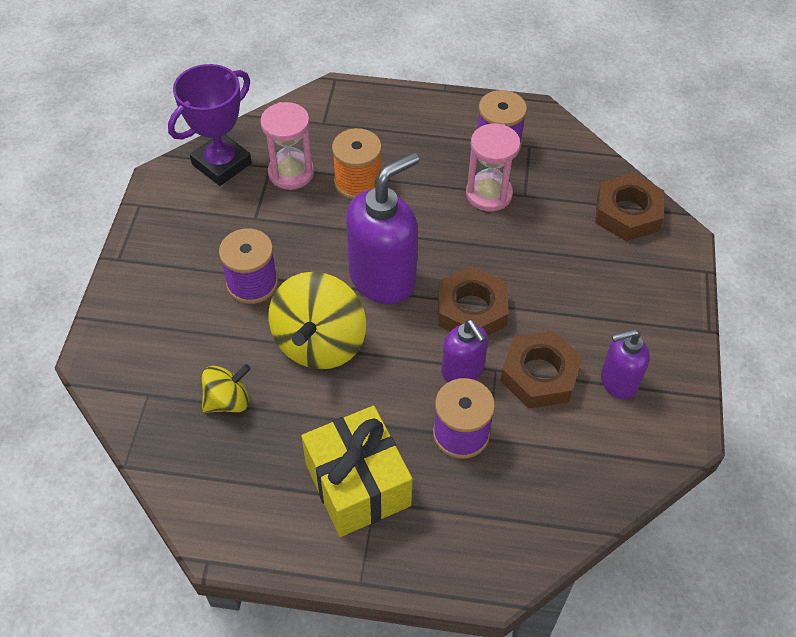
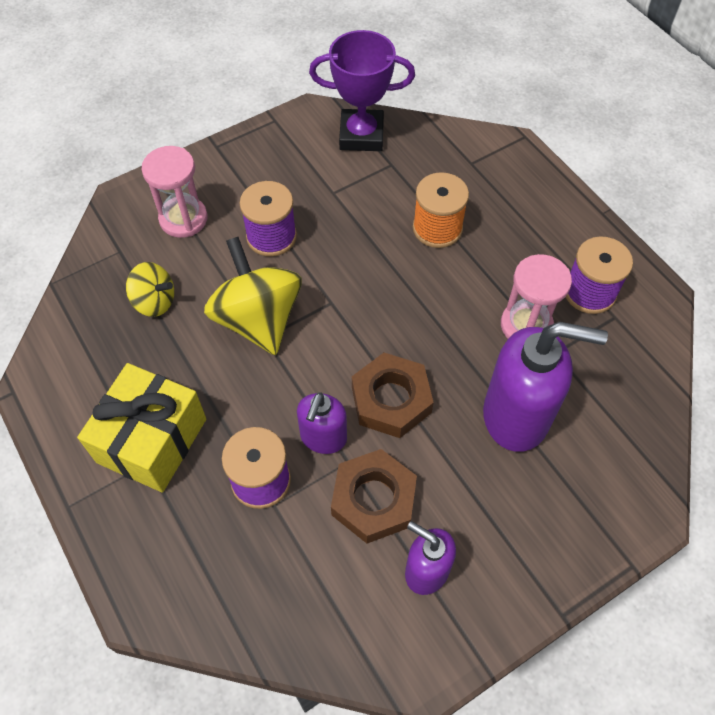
camera: 50 degrees right, 5 degrees up
(291, 173) = (399, 181): pink hourglass -> pink hourglass (183, 219)
(319, 343) = (258, 319): yellow spinning top -> yellow spinning top turned 90 degrees clockwise
(383, 278) = (360, 315): purple soap dispenser -> purple soap dispenser (517, 416)
(627, 213) = (626, 448): brown nut -> none

